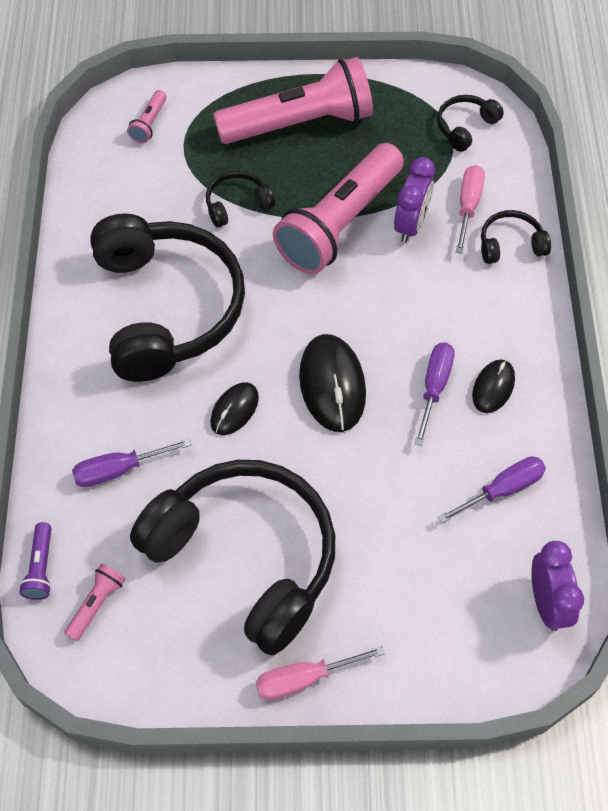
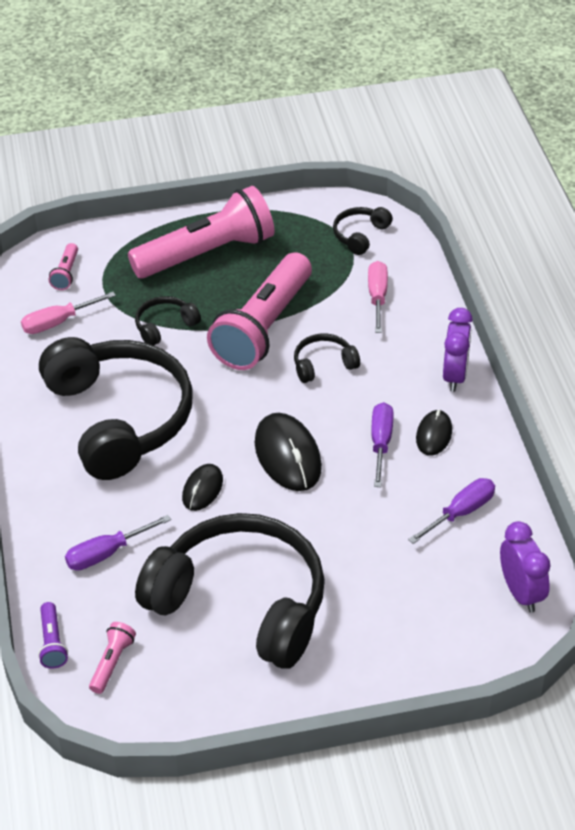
camera: 10 degrees left, 15 degrees down
(305, 678) = (318, 687): pink screwdriver -> pink screwdriver (58, 322)
(411, 224) = (329, 319): purple clock -> purple clock (454, 376)
(510, 244) = (423, 321): black headphones -> black headphones (323, 364)

